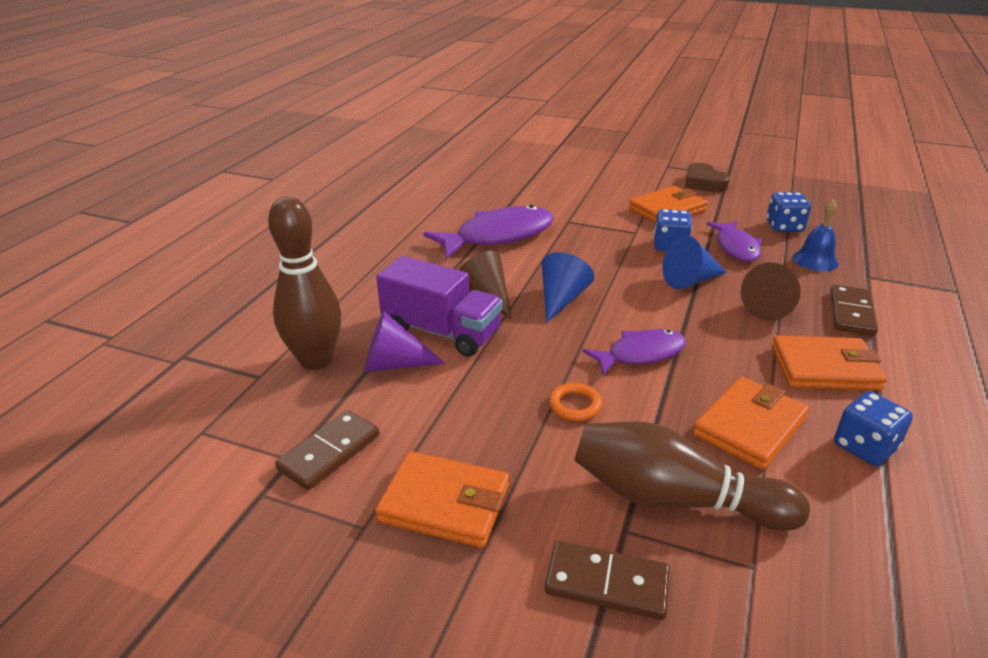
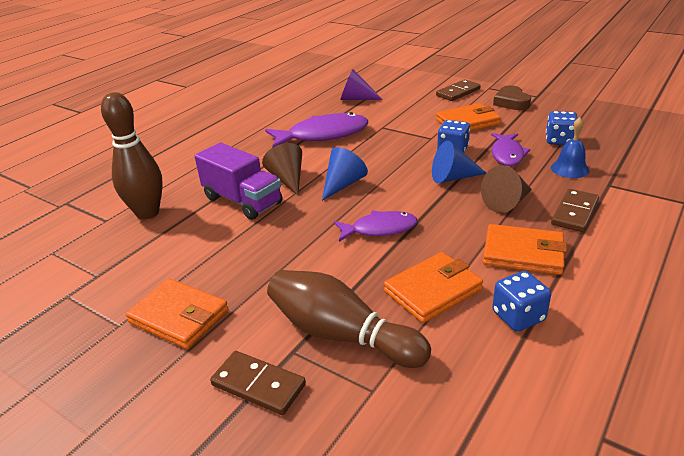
camera: 15 degrees right, 0 degrees up
(329, 452) = (123, 274): brown domino -> brown domino (458, 92)
(394, 364) = (197, 220): purple cone -> purple cone (356, 99)
(575, 405) = (308, 261): orange ring -> none

